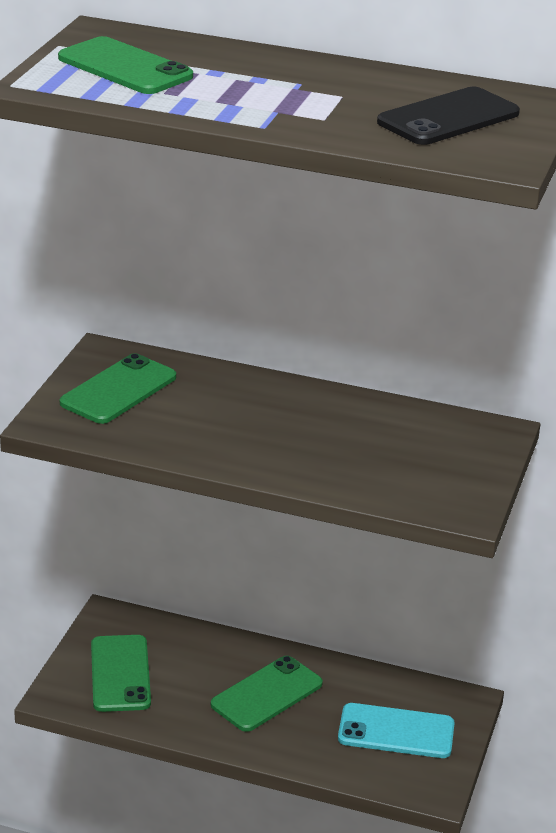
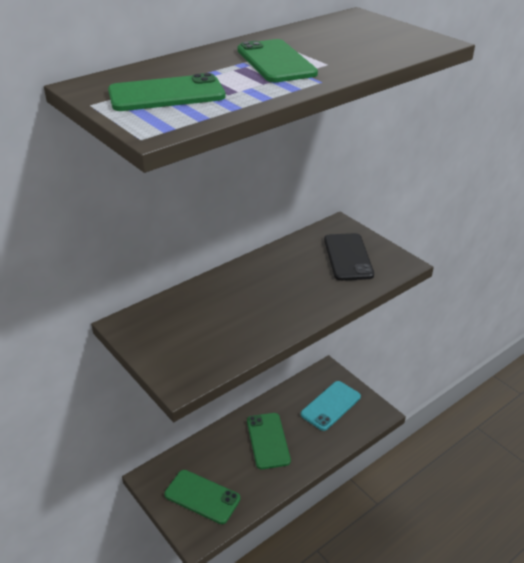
camera: 55 degrees left, 5 degrees up
(118, 390) = (174, 336): green phone -> green phone (276, 62)
(448, 118) = (360, 38): black phone -> black phone (348, 257)

